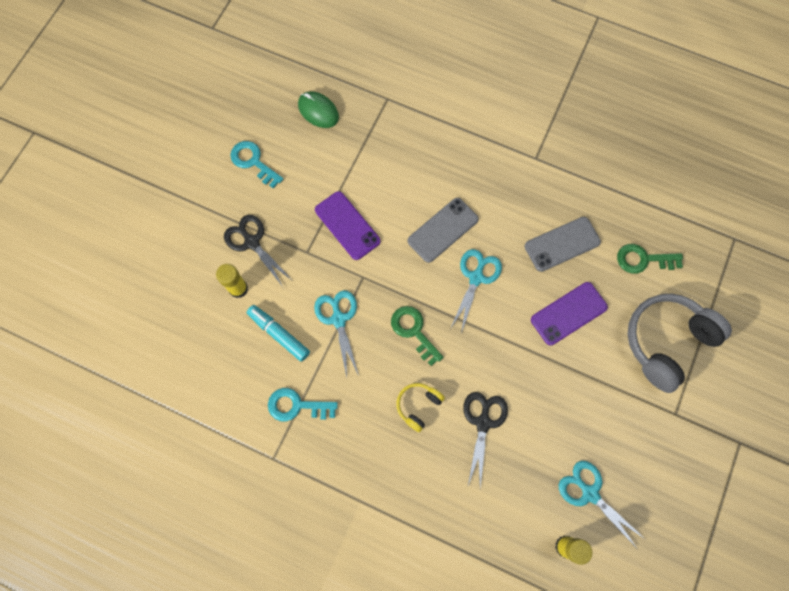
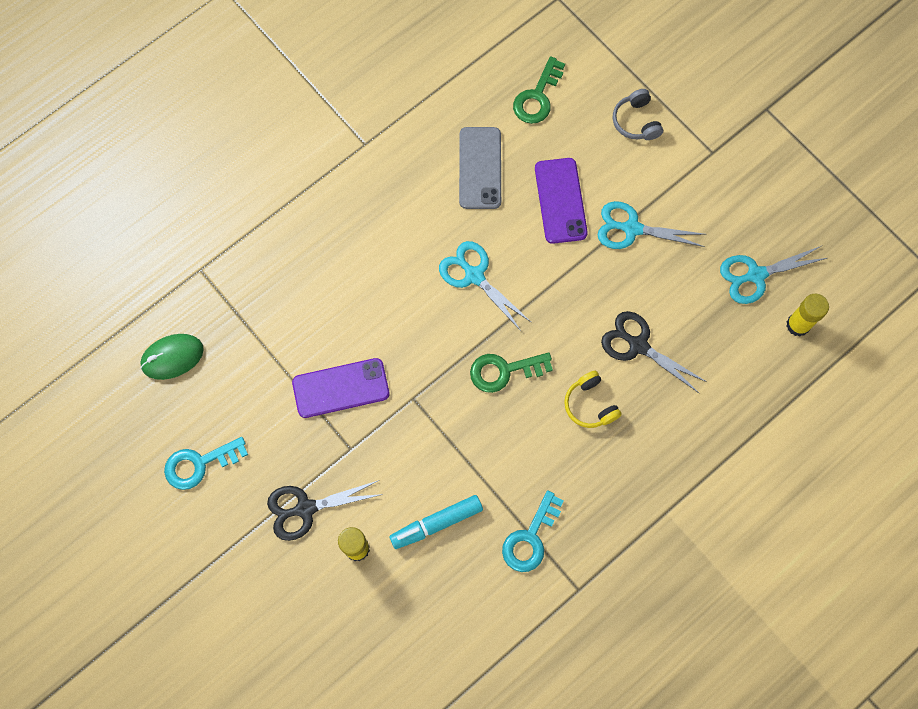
camera: 65 degrees left, 0 degrees up
(338, 319) = (450, 447): turquoise scissors -> turquoise scissors (631, 228)
(443, 230) = (400, 284): grey phone -> none
(667, 342) = (636, 121): grey headphones -> grey headphones, size x0.48

